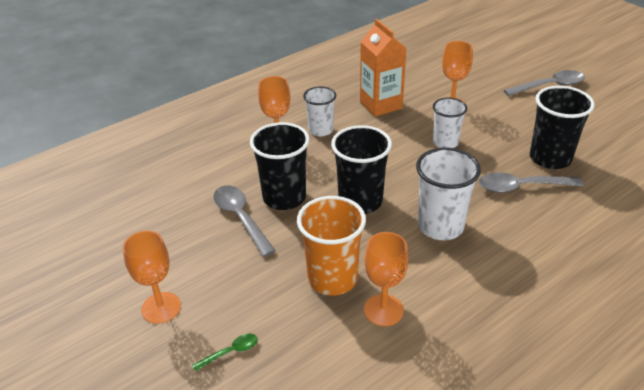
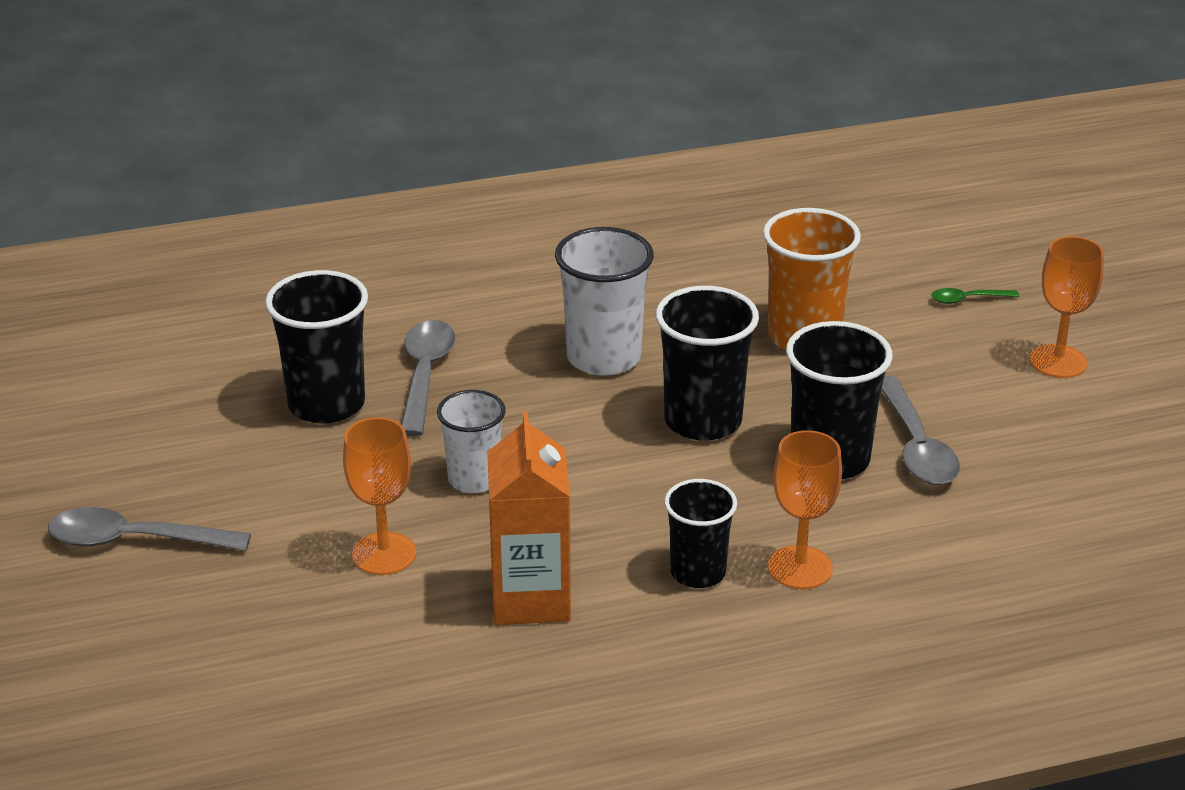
camera: 160 degrees left, 5 degrees down
(321, 130) = (698, 572): white cup -> black cup
(383, 310) = (755, 292): orange goblet -> none
(522, 187) = (425, 375): grey spoon -> grey spoon turned 105 degrees counterclockwise

